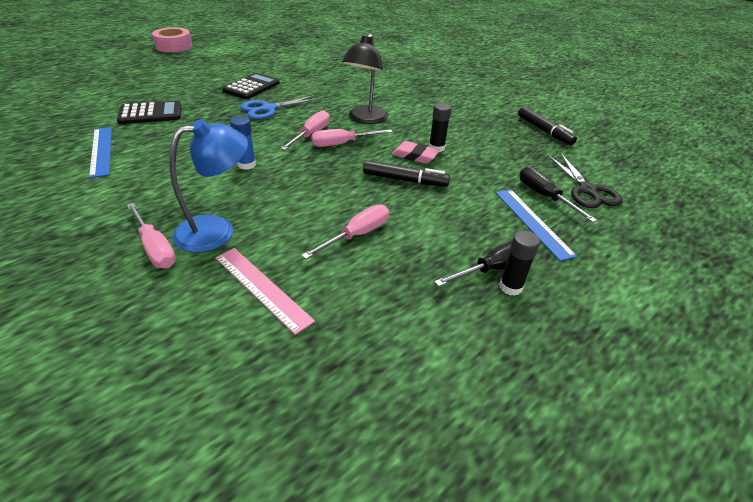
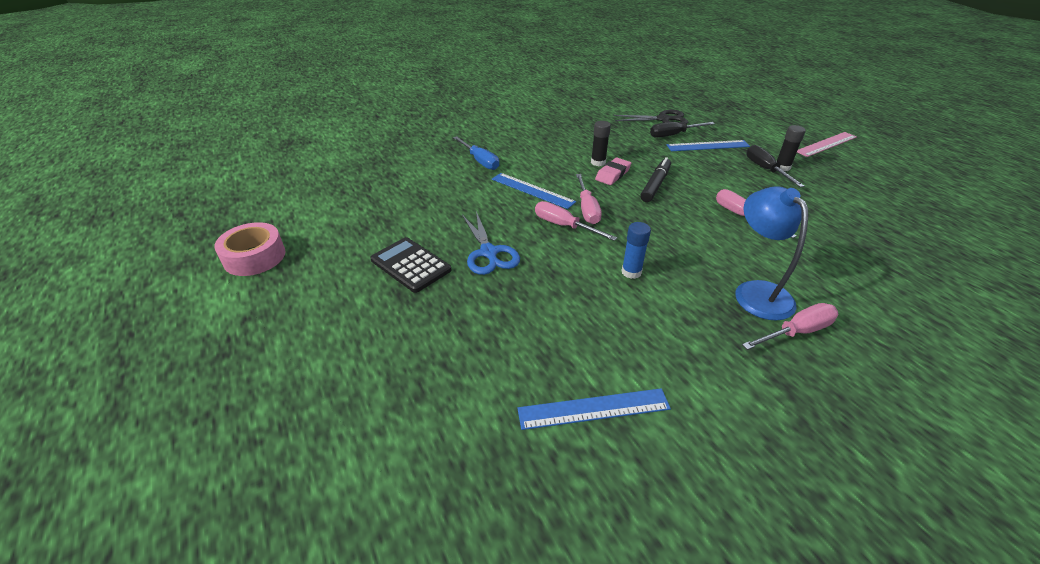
camera: 75 degrees left, 0 degrees up
(150, 113) = (474, 366): black calculator -> none
(174, 46) = (152, 361): pink tape -> pink tape (254, 257)
(262, 288) = (825, 266): pink ruler -> pink ruler (826, 144)
(365, 119) = (532, 190): black lamp -> blue ruler
(405, 96) = (480, 161): none -> blue screwdriver
(544, 131) = (571, 114): black marker -> none

